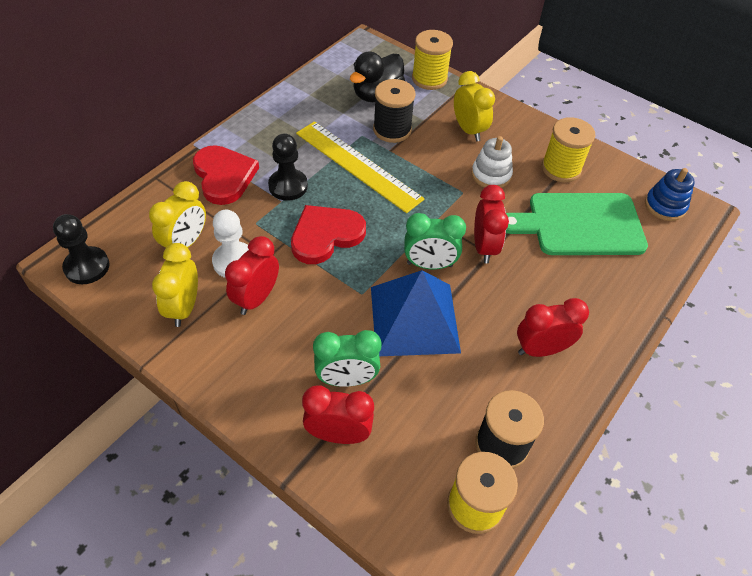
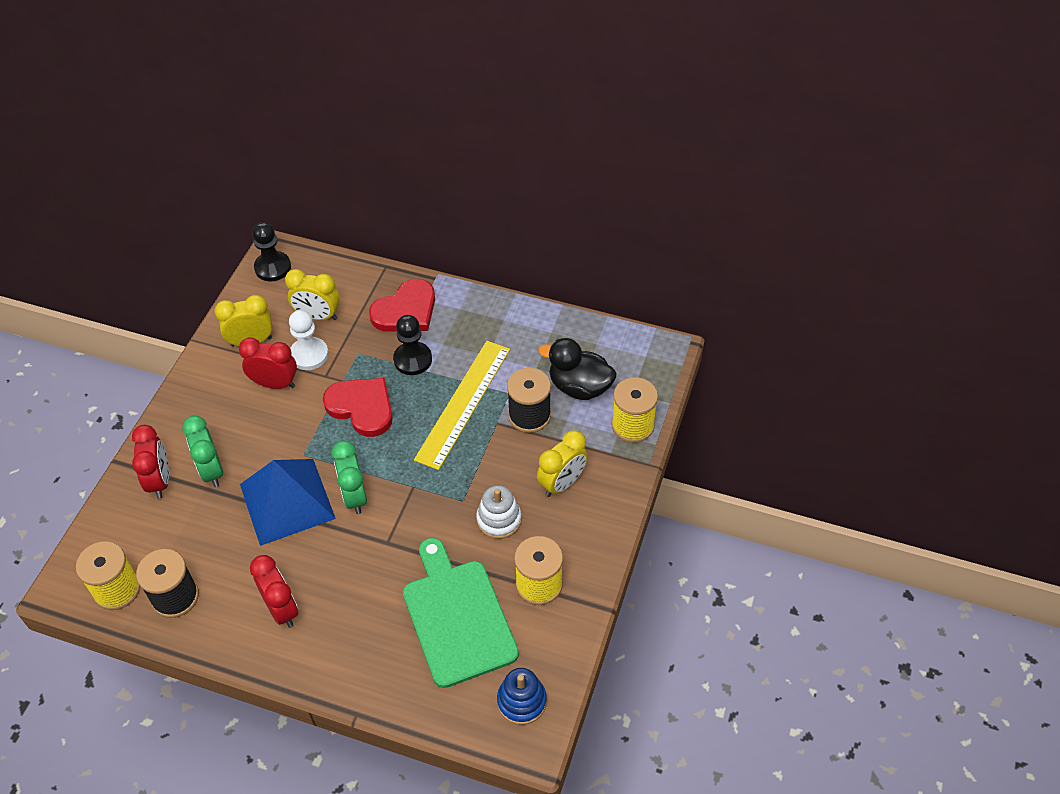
camera: 75 degrees right, 0 degrees up
(484, 247) = (393, 536): red clock -> none

